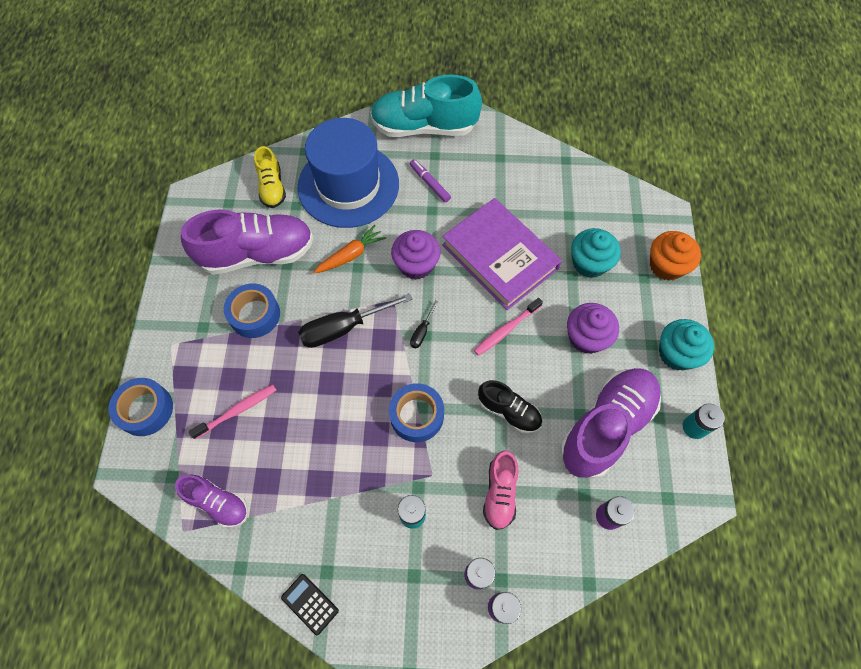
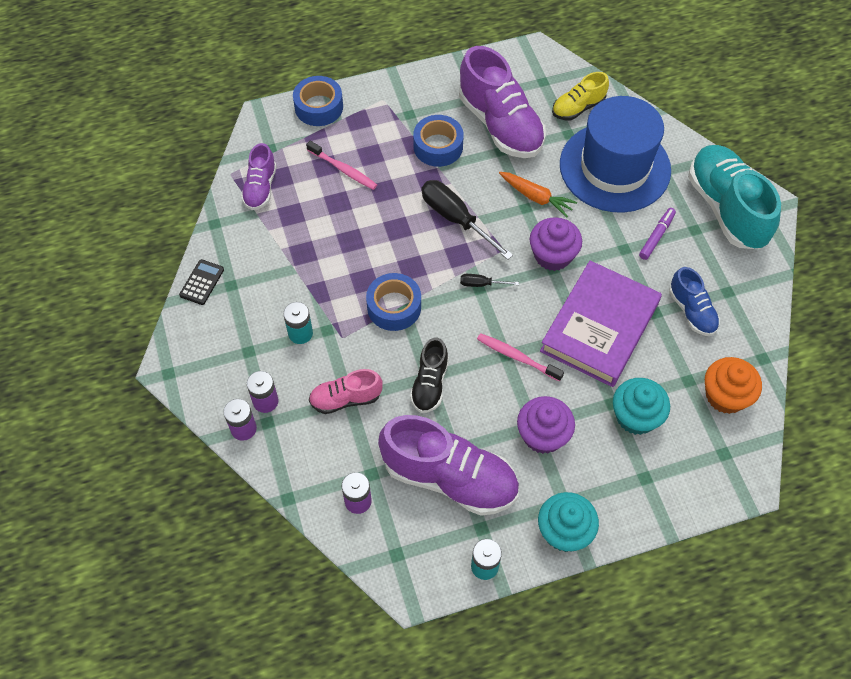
camera: 70 degrees right, 5 degrees down
(508, 188) = (692, 311): none -> blue shoe
(666, 266) = (673, 498): orange cupcake -> orange cupcake (725, 396)

